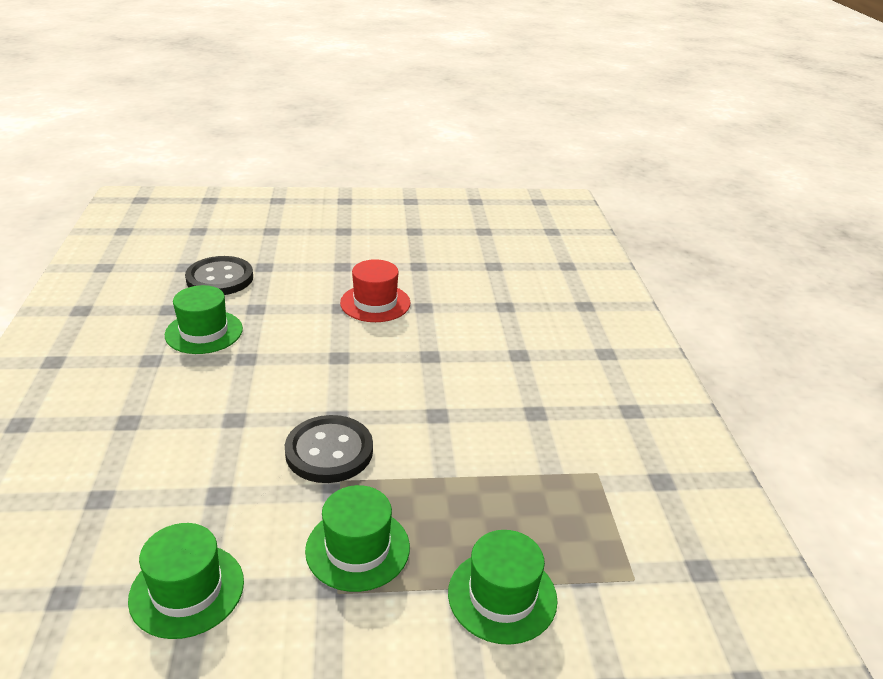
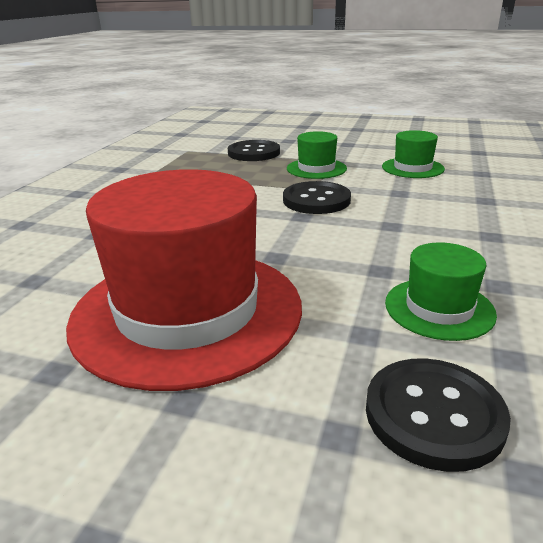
camera: 155 degrees left, 5 degrees down
(375, 303) = (187, 311): red hat -> red hat, size x2.18
(502, 596) = (254, 153): green hat -> black button

